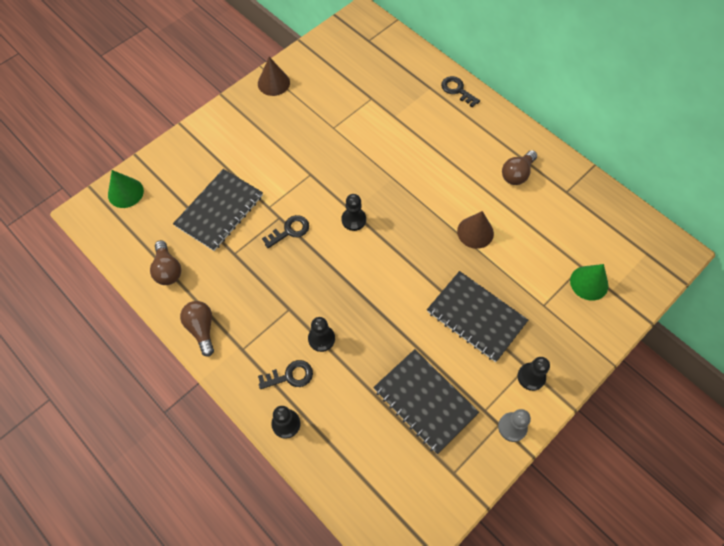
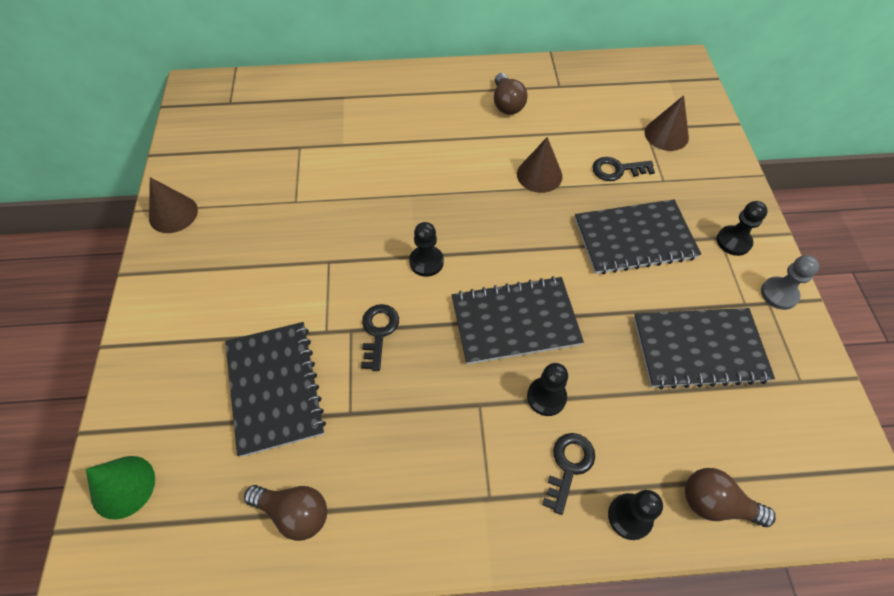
camera: 50 degrees left, 5 degrees down
(201, 329) = (419, 529): brown light bulb -> brown light bulb (716, 503)
(355, 291) = (515, 321): none -> black notebook
(457, 90) = (370, 81): black key -> black key (617, 170)
(589, 283) = (666, 134): green cone -> brown cone

